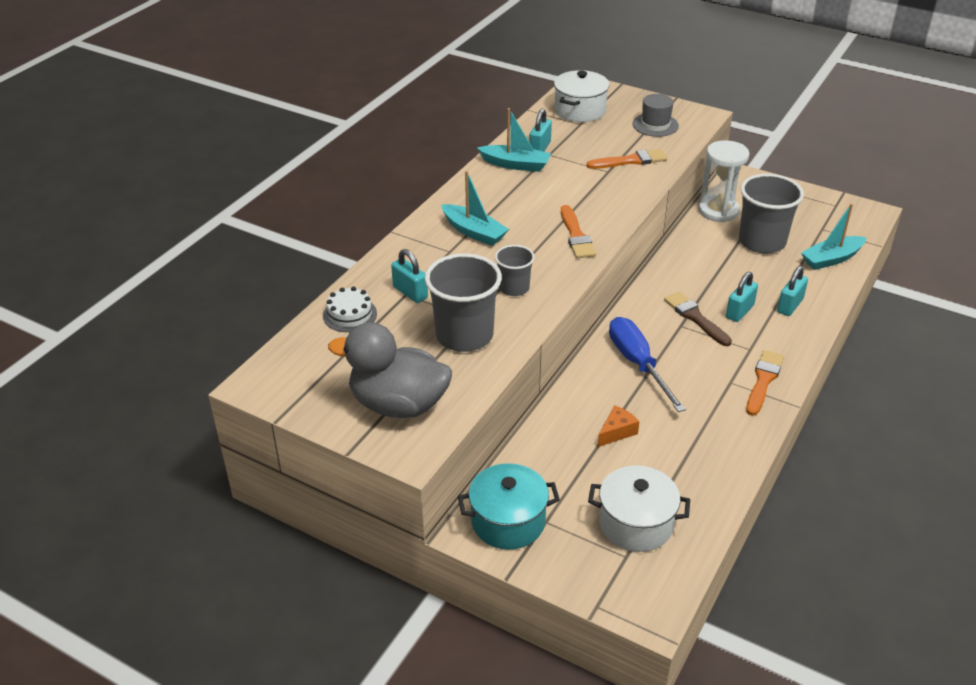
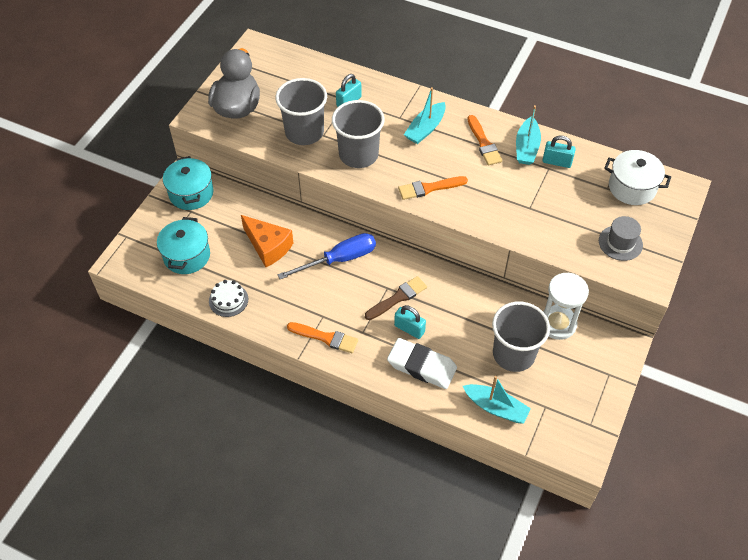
camera: 85 degrees right, 15 degrees up
(350, 315) = (323, 76): white cake -> white cake (228, 300)
(514, 288) = (358, 155): grey cup -> grey cup, size x1.79
(617, 432) = (268, 246): orange cheese -> orange cheese, size x1.78
(630, 161) = (550, 223): orange brush -> orange brush (484, 143)
(636, 524) = (186, 256): white pot -> turquoise pot
(790, 305) = (422, 366): turquoise padlock -> white eraser
(831, 259) = (496, 407): turquoise boat -> turquoise boat turned 150 degrees clockwise

